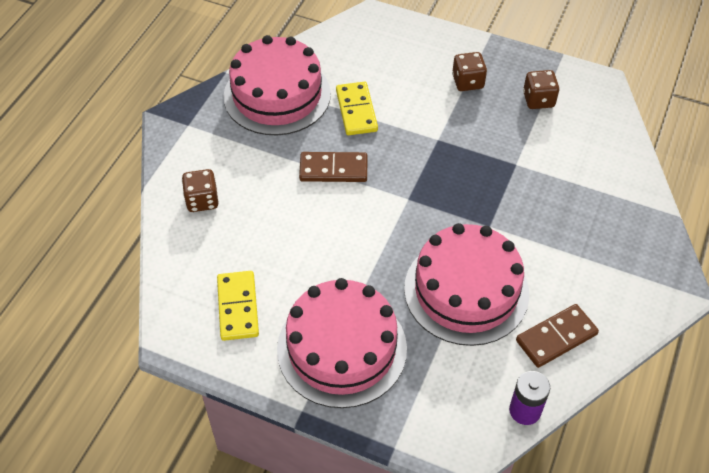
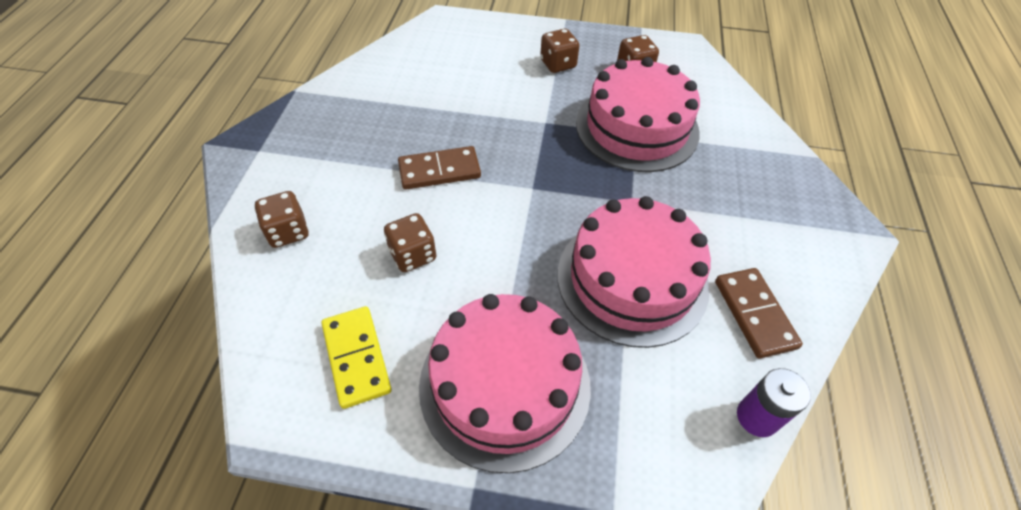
camera: 15 degrees left, 0 degrees up
(277, 95) = (358, 104): pink cake -> pink cake (637, 127)
(295, 237) = (413, 255): none -> brown dice
(356, 110) = (449, 107): yellow domino -> none
(556, 337) = (754, 314): brown domino -> brown domino turned 60 degrees counterclockwise

